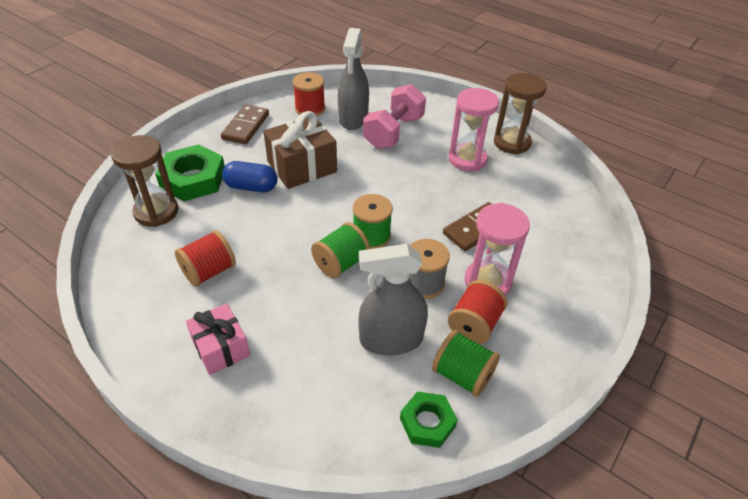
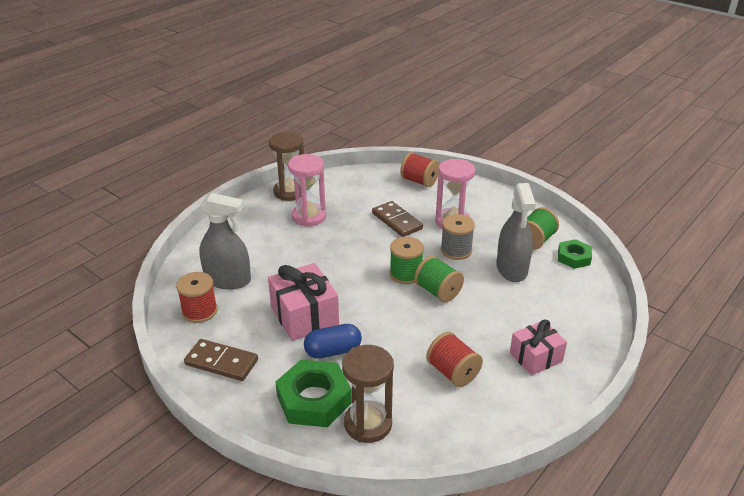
camera: 85 degrees left, 10 degrees down
(251, 187) = (333, 351): blue capsule -> blue capsule turned 60 degrees clockwise
(302, 167) = (304, 316): brown gift -> pink gift
(394, 132) = (259, 255): pink dumbbell -> none
(474, 324) = (492, 232): red spool -> red spool (419, 181)

